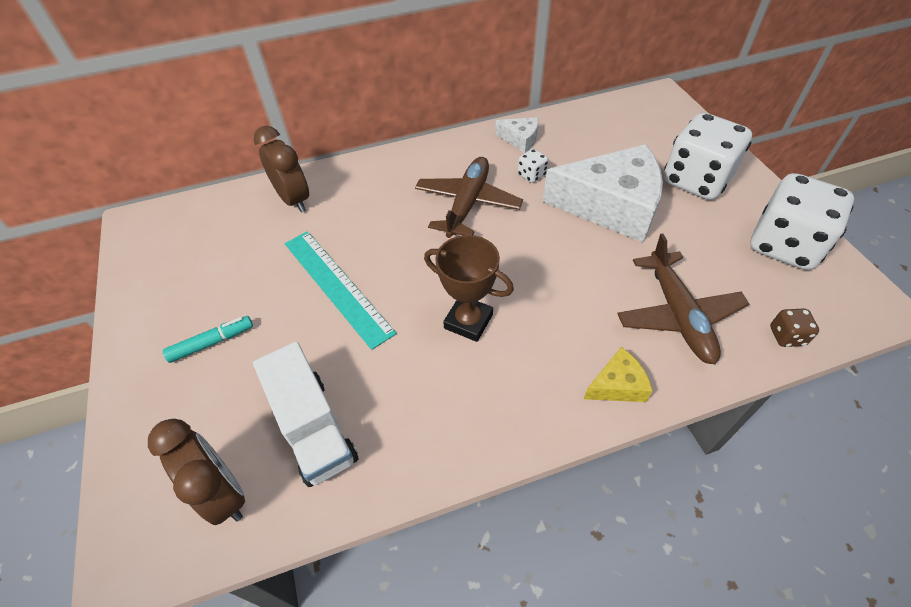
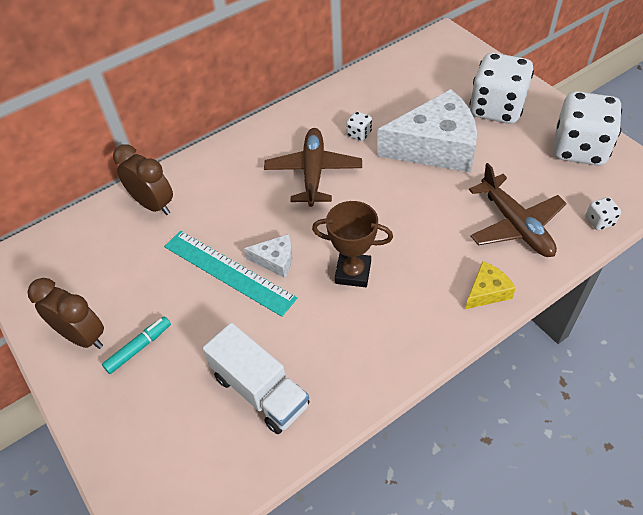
camera: 15 degrees left, 0 degrees up
(224, 493) = (209, 460): brown clock -> brown clock (83, 336)
(520, 139) = (337, 103): white cheese -> white cheese (275, 260)
(786, 336) = (599, 221): brown dice -> white dice

